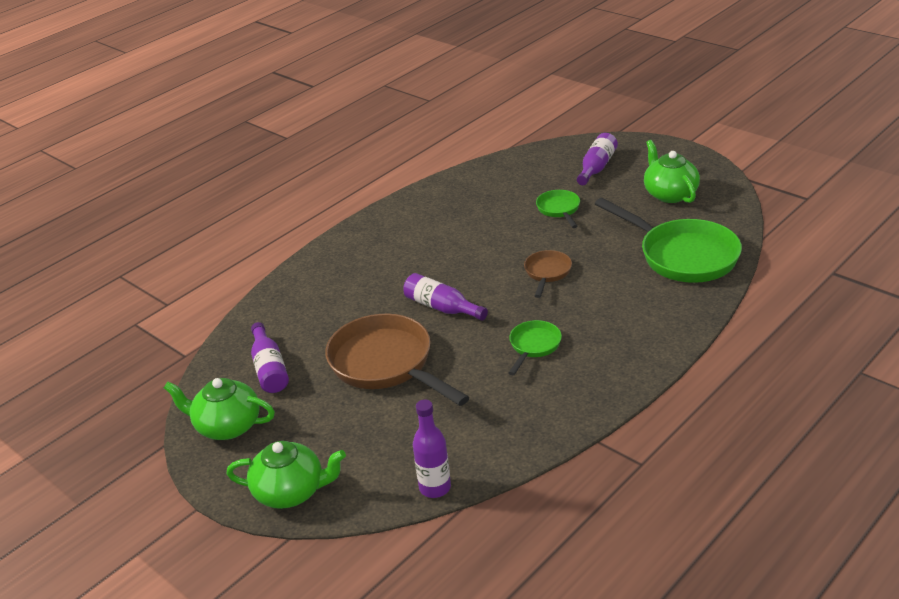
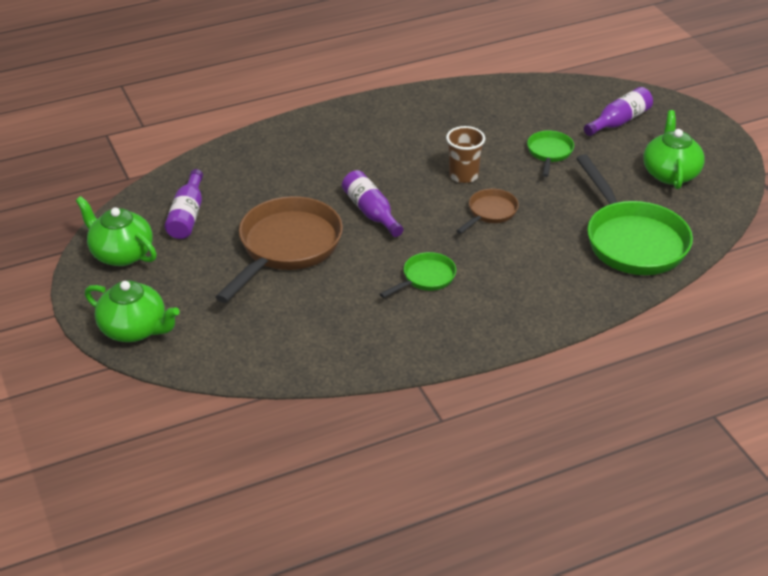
camera: 20 degrees right, 5 degrees up
(386, 364) = (286, 248): brown pan -> brown pan turned 45 degrees clockwise
(435, 488) = (251, 371): purple bottle -> none
(500, 251) = (463, 175): none -> brown cup

